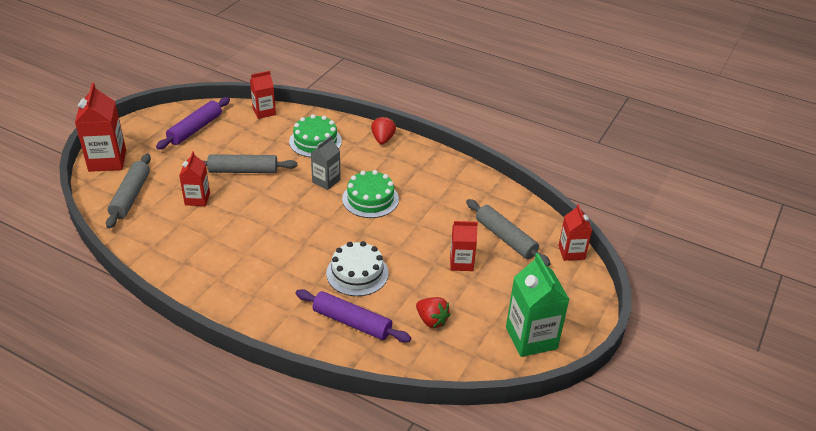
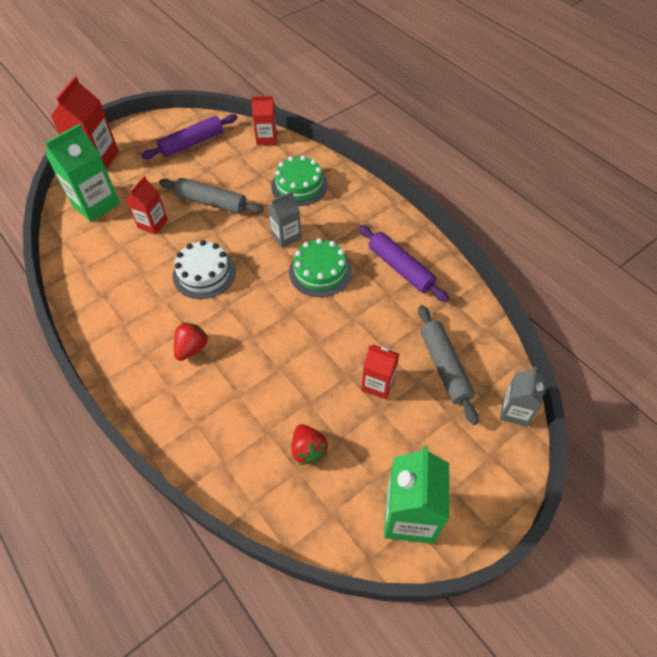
camera: 25 degrees right, 15 degrees up
(131, 196) = (96, 204): grey rolling pin -> green carton
(352, 322) = (223, 422): purple rolling pin -> purple rolling pin (400, 268)
(357, 273) = (260, 361): white cake -> white cake (204, 273)
(383, 139) = (370, 200): red strawberry -> red strawberry (192, 348)
(571, 252) = (515, 411): red carton -> grey carton

